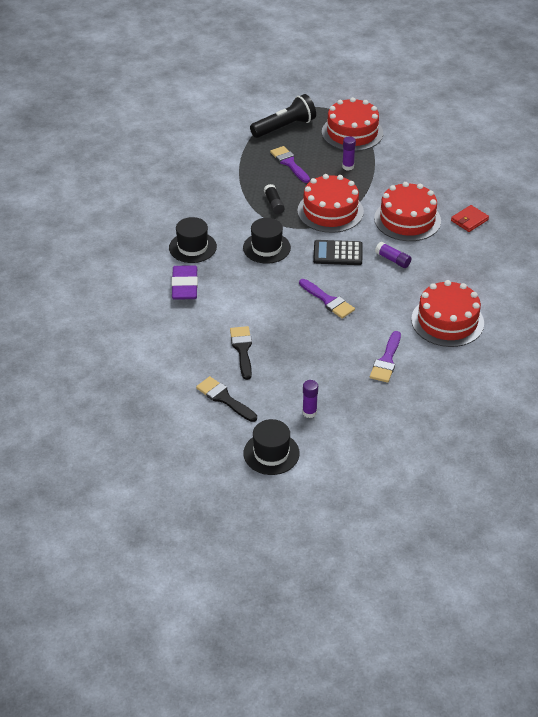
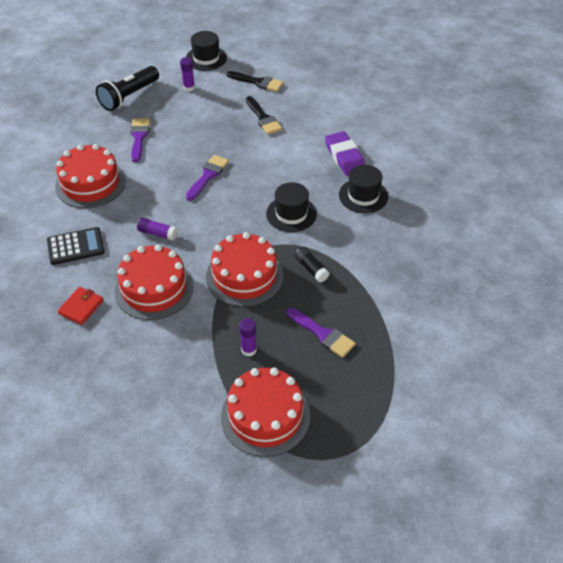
camera: 160 degrees right, 5 degrees up
(285, 127) = (360, 398): black flashlight -> black flashlight (129, 96)
(328, 301) = (208, 175): purple brush -> purple brush turned 90 degrees clockwise
(338, 253) = (217, 226): black calculator -> black calculator (75, 246)

